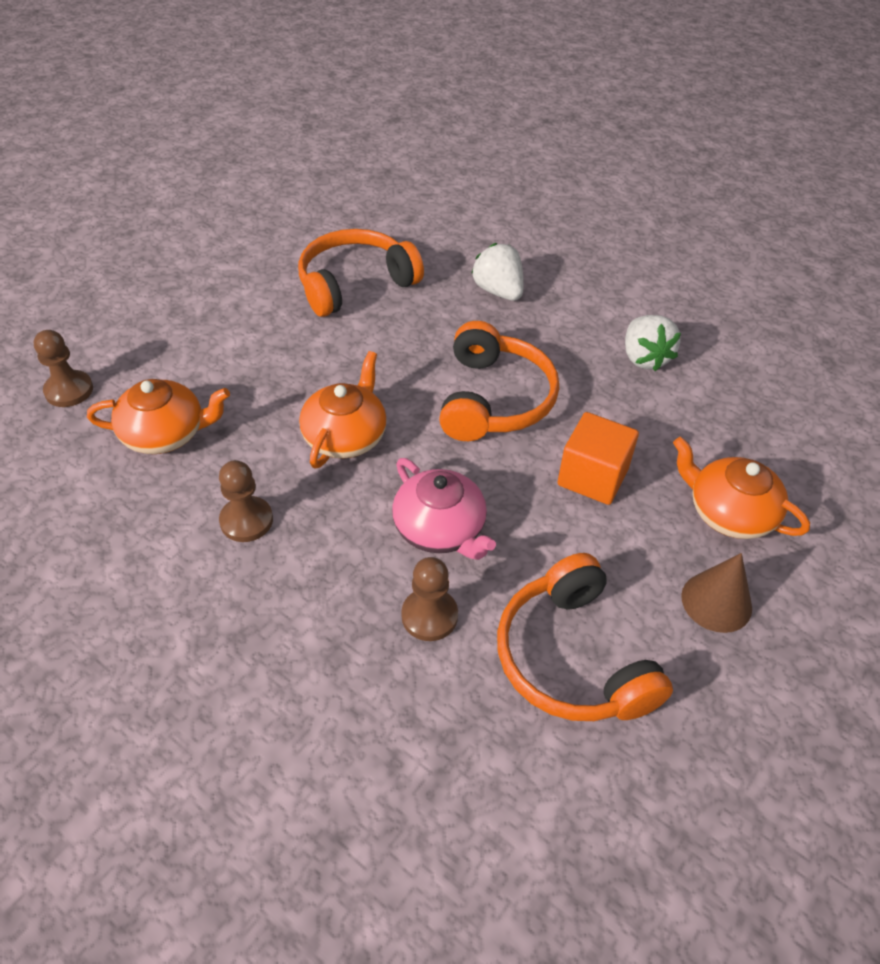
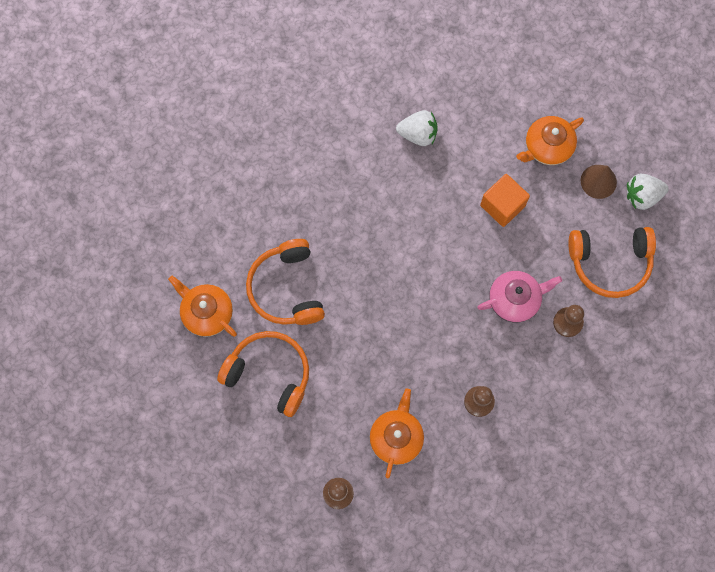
camera: 70 degrees left, 25 degrees up
(345, 436) = (430, 332): orange teapot -> orange teapot (207, 313)
(494, 399) = (426, 236): orange headphones -> orange headphones (269, 373)
(498, 291) = (325, 197): white strawberry -> white strawberry (642, 196)

